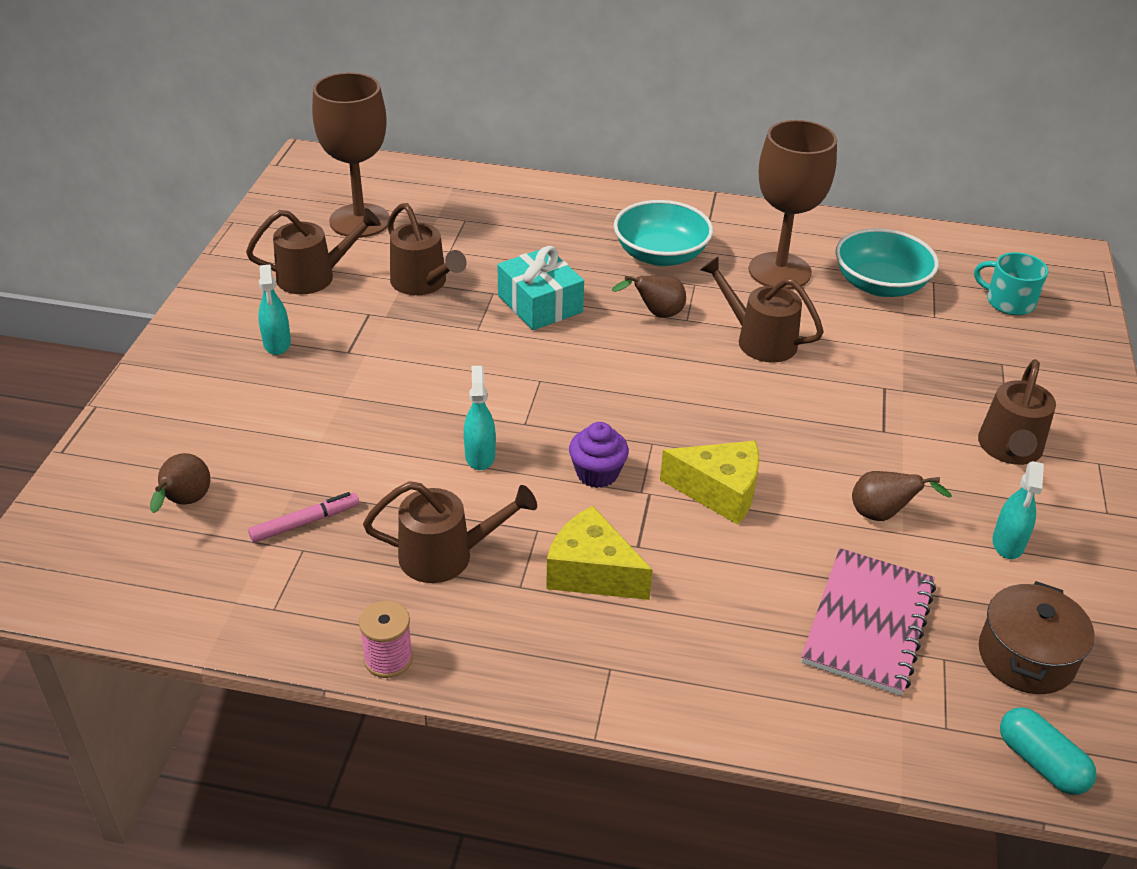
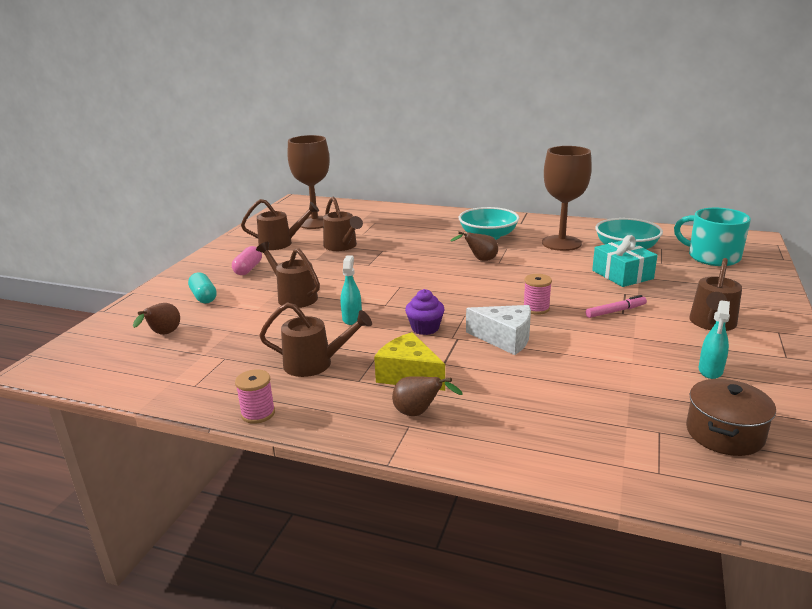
camera: 10 degrees right, 15 degrees down
(277, 343) = (248, 269): turquoise spray bottle -> pink capsule
(305, 522) = (231, 345): pink marker -> pink marker (615, 311)
(540, 304) = (409, 255): turquoise gift -> turquoise gift (622, 274)
(719, 492) = (505, 339): yellow cheese -> white cheese
(757, 425) = (536, 308): none -> pink spool
(758, 340) = (543, 271): brown watering can -> brown watering can (293, 297)
(867, 623) = (601, 409): pink notebook -> none
(882, 515) = (618, 353): brown pear -> brown pear (419, 413)
(1008, 302) = (712, 257): turquoise mug -> turquoise mug, size x1.55
(1040, 763) = (737, 499): turquoise capsule -> turquoise capsule (203, 297)

